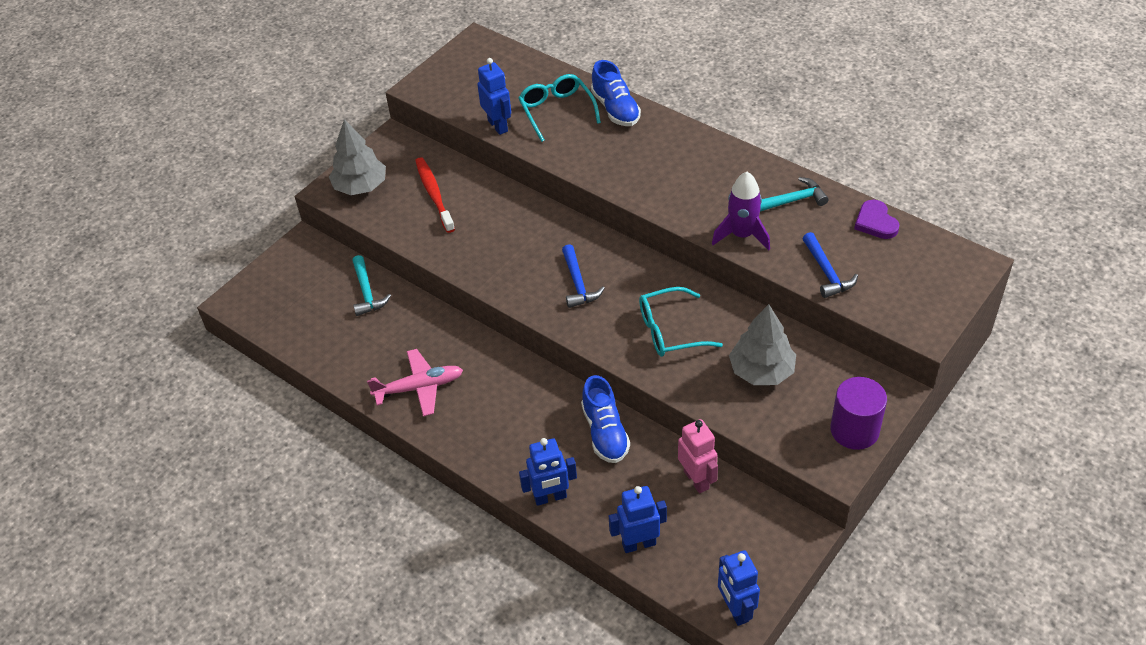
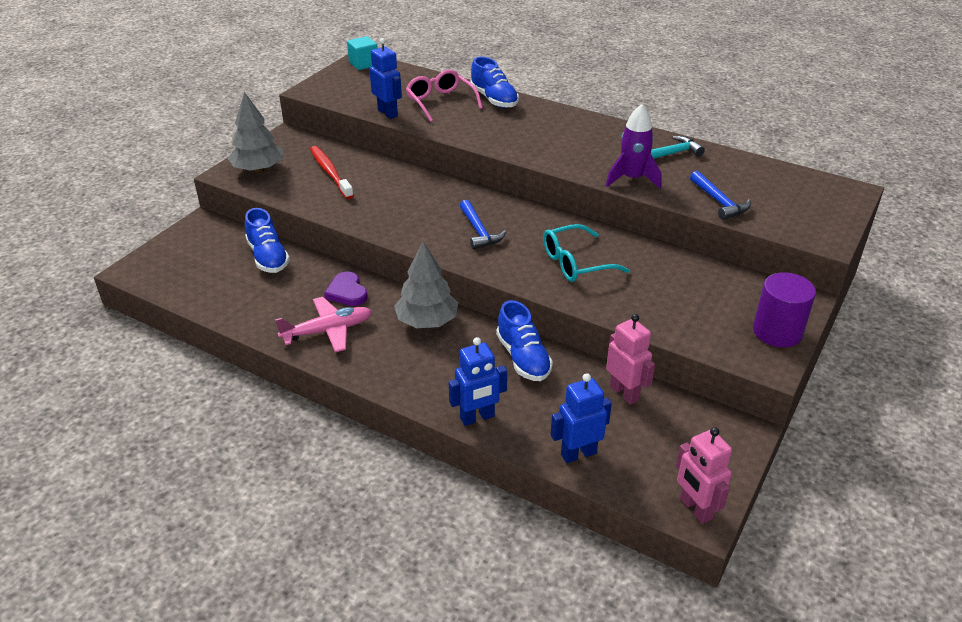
camera: 10 degrees left, 10 degrees down
(367, 292) = (268, 257): turquoise hammer -> blue shoe
(480, 47) = (363, 64): none -> turquoise cube
(557, 111) = (440, 102): turquoise glasses -> pink glasses
(735, 610) = (695, 509): blue robot -> pink robot
(761, 371) = (672, 290): grey tree -> grey tree (427, 321)
(875, 222) = (751, 166): purple heart -> purple heart (347, 292)

